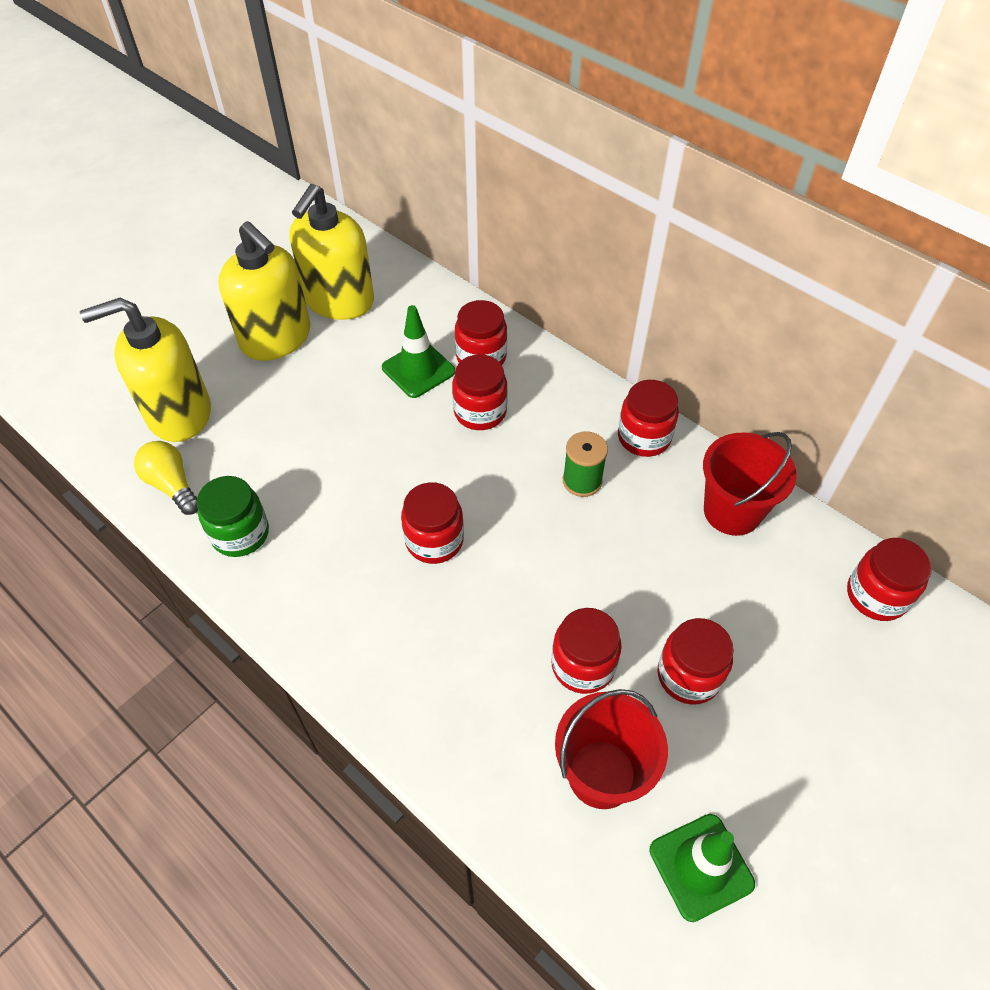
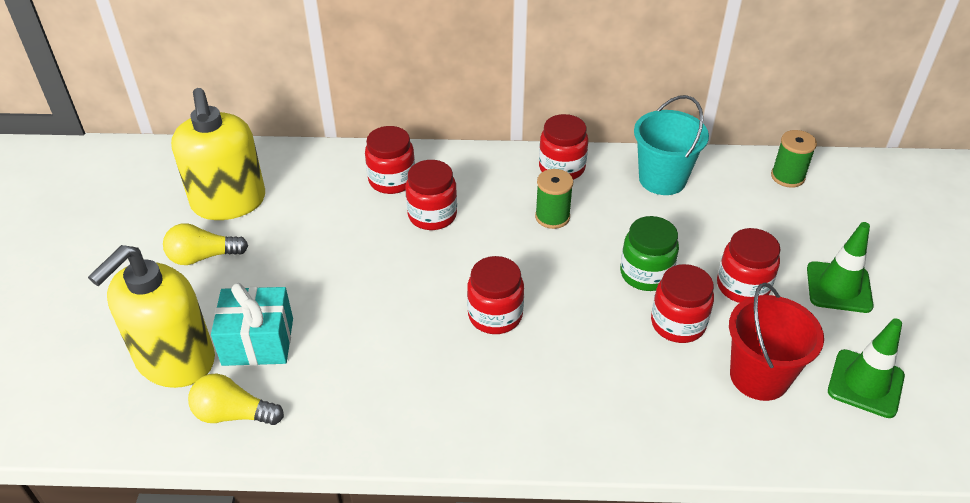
camera: 40 degrees left, 10 degrees down
(240, 534) = (338, 409): green jar -> green jar (646, 274)
(243, 437) = (258, 341): none -> turquoise gift
(276, 338) = (203, 257): yellow soap dispenser -> yellow light bulb
(418, 370) = (352, 214): green traffic cone -> green traffic cone (839, 287)
(732, 511) = (662, 179): red bucket -> turquoise bucket
(876, 595) = (787, 177): red jar -> green spool

